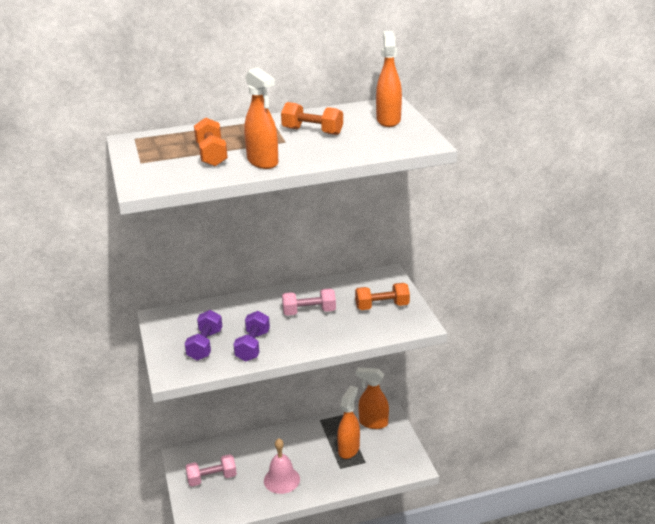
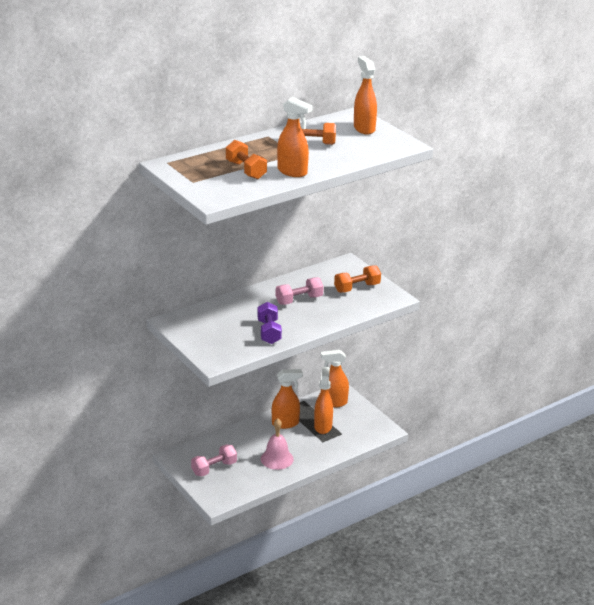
camera: 20 degrees left, 0 degrees up
(205, 345) = (228, 337): purple dumbbell -> none
(311, 438) = (285, 423): none -> orange spray bottle

